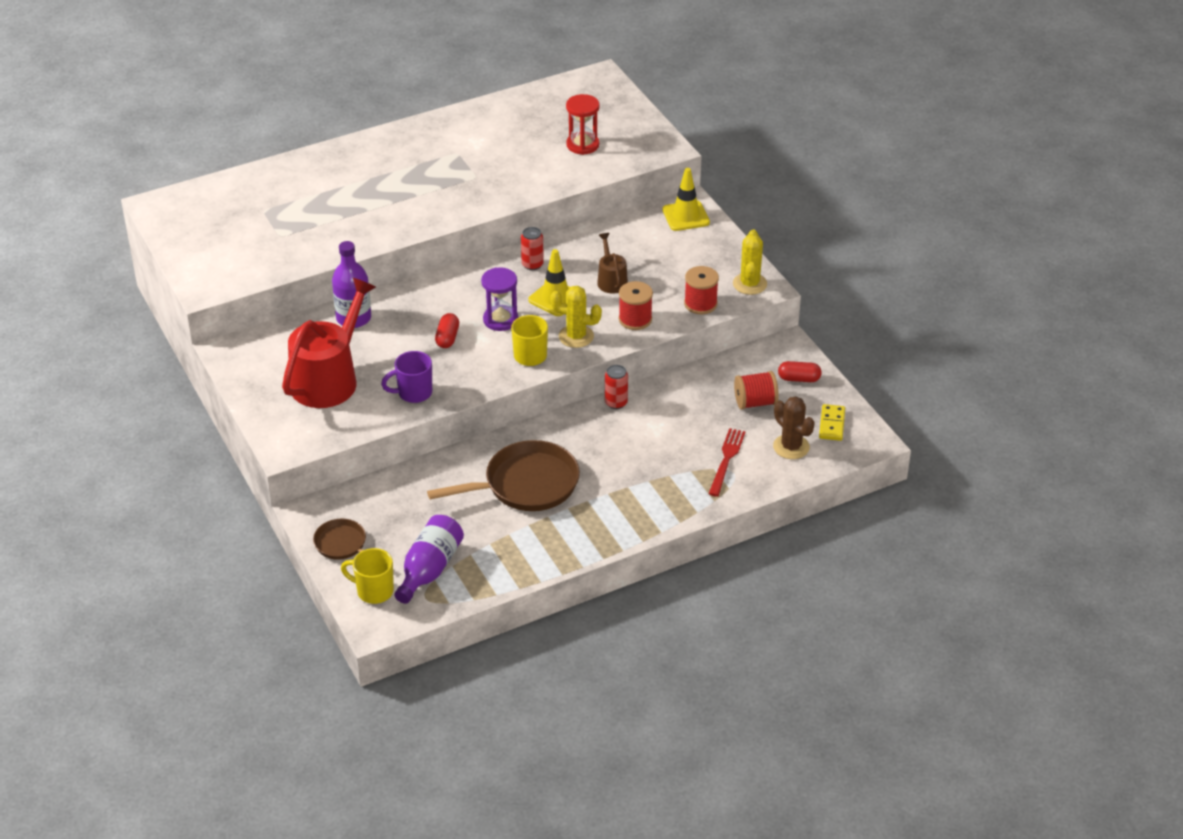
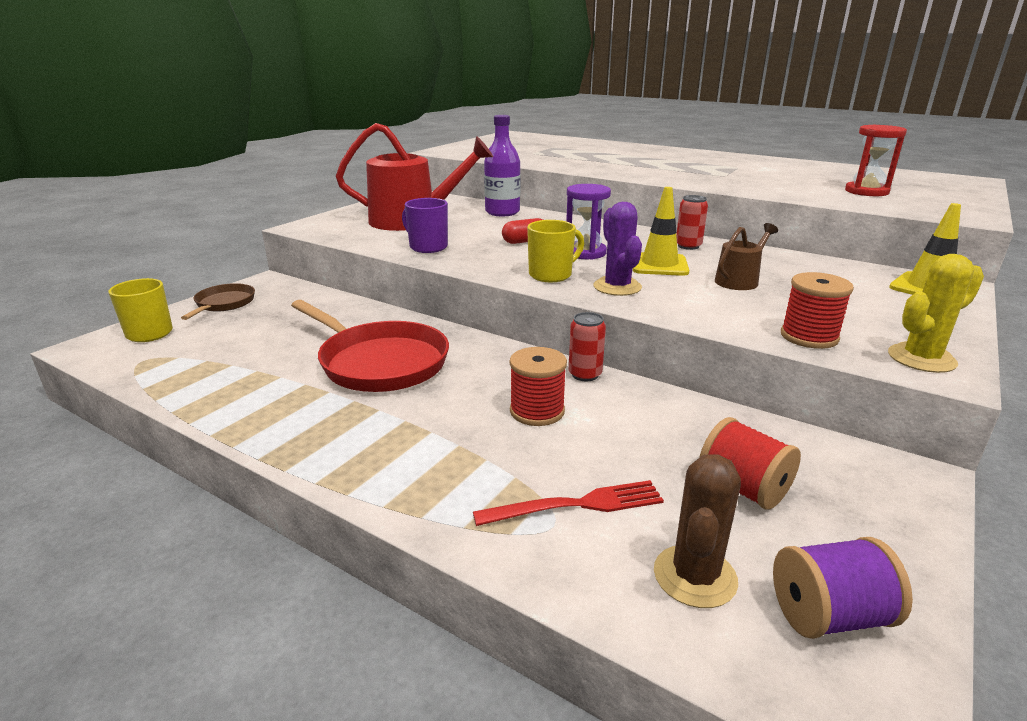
camera: 60 degrees right, 15 degrees down
(429, 569) = (196, 350): purple bottle -> none
(525, 484) = (379, 362): brown pan -> red pan
(576, 336) = (617, 287): yellow cactus -> purple cactus
(635, 319) = (702, 307): red spool -> red spool (537, 411)
(799, 379) = (868, 518): red capsule -> none
(832, 424) = (829, 615): yellow domino -> purple spool

